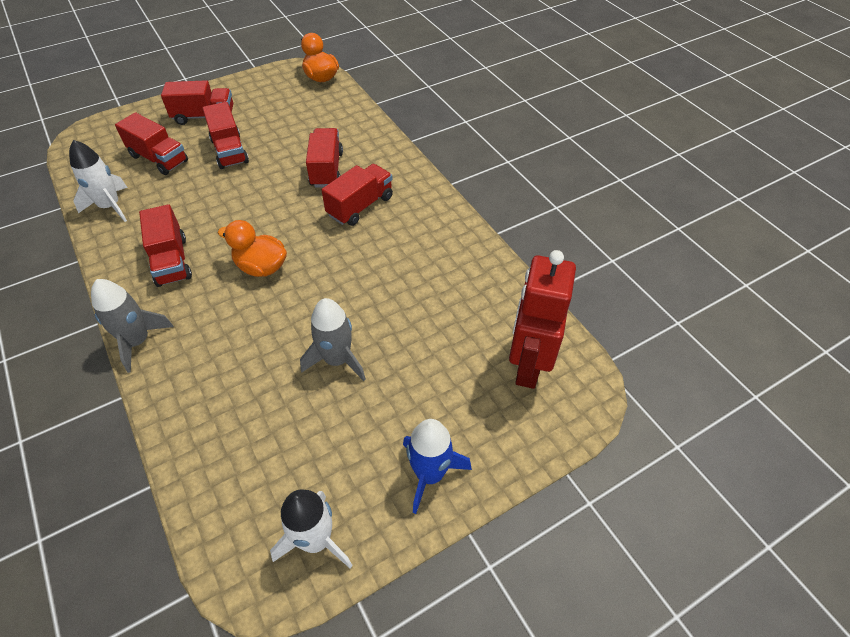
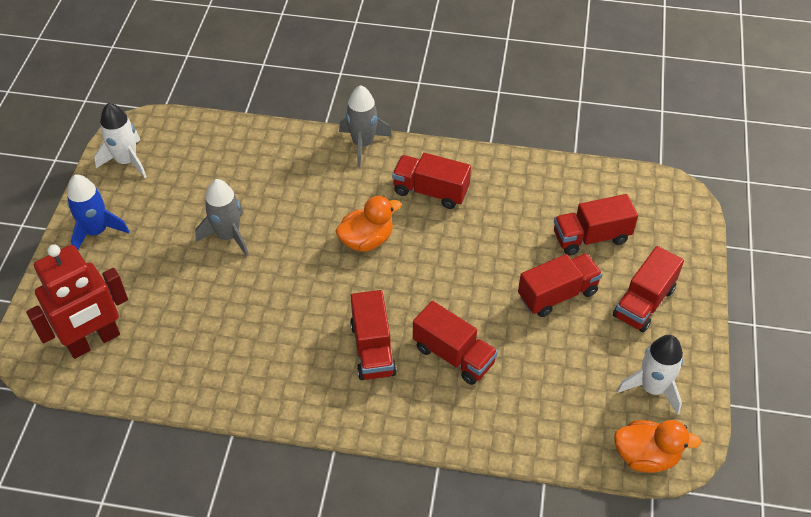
camera: 130 degrees right, 0 degrees up
(110, 206) = (542, 180): white rocket -> white rocket (652, 388)
(229, 151) = (557, 294): red truck -> red truck turned 135 degrees clockwise
(528, 365) = (94, 341): red robot -> red robot turned 90 degrees clockwise

